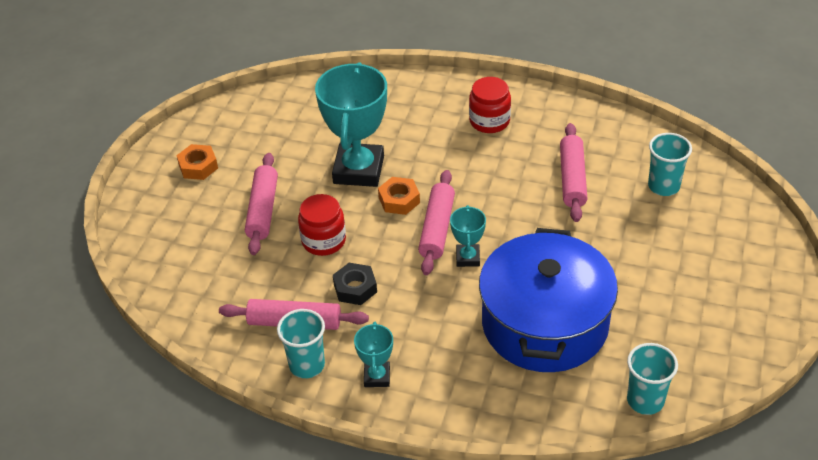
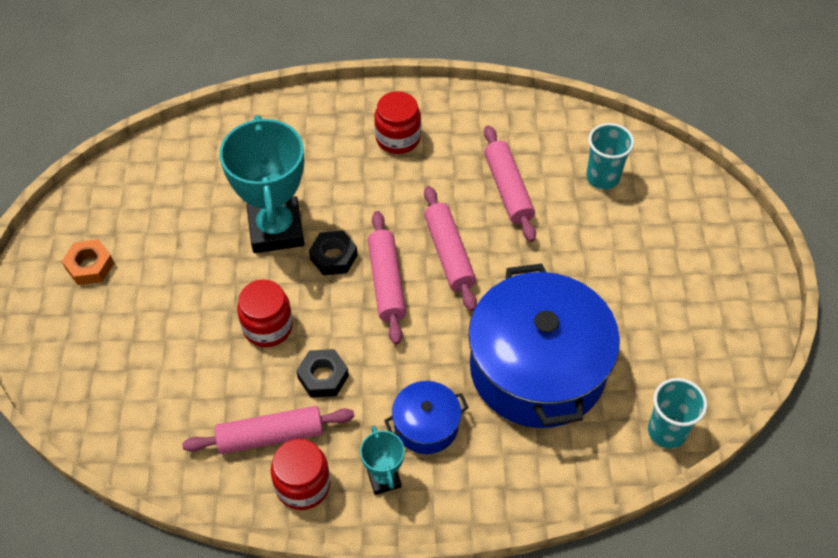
camera: 20 degrees left, 10 degrees up
(263, 210) = (185, 304): pink rolling pin -> pink rolling pin (449, 253)
(307, 365) = (303, 485): turquoise cup -> red jar
(399, 200) = (333, 257): orange nut -> black nut
(429, 345) = (426, 425): none -> blue pot
(468, 258) = (431, 310): turquoise trophy -> none

